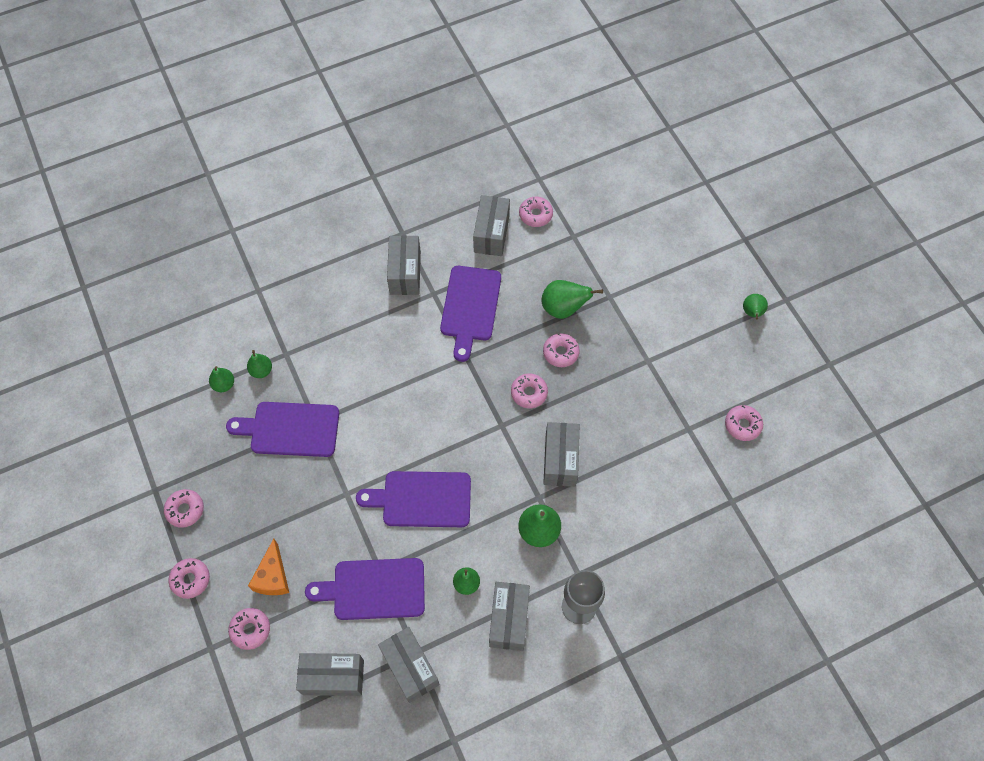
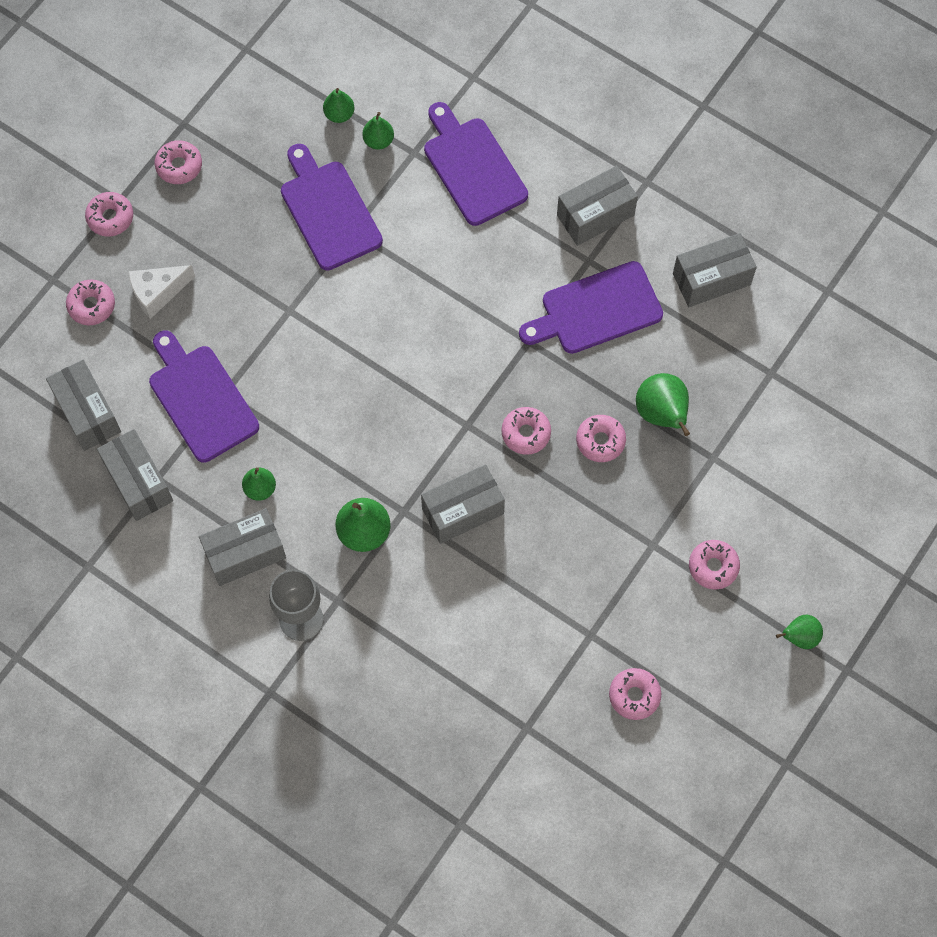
camera: 60 degrees right, 5 degrees up
(273, 577) = (157, 293): orange cheese -> white cheese
(410, 667) = (138, 482): grey box -> grey box turned 60 degrees counterclockwise
(422, 499) = (328, 390): purple cutting board -> purple cutting board (472, 167)
(535, 215) = (772, 314): pink donut -> pink donut (713, 566)

